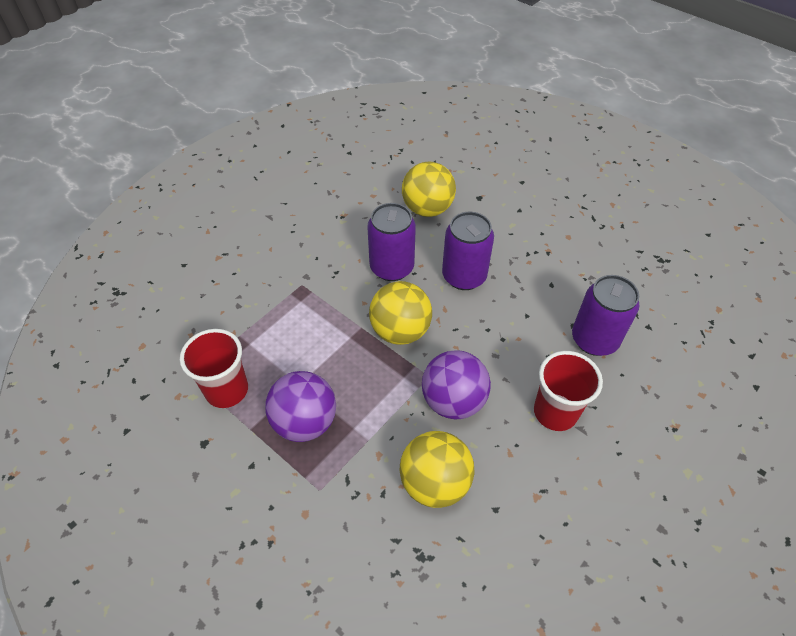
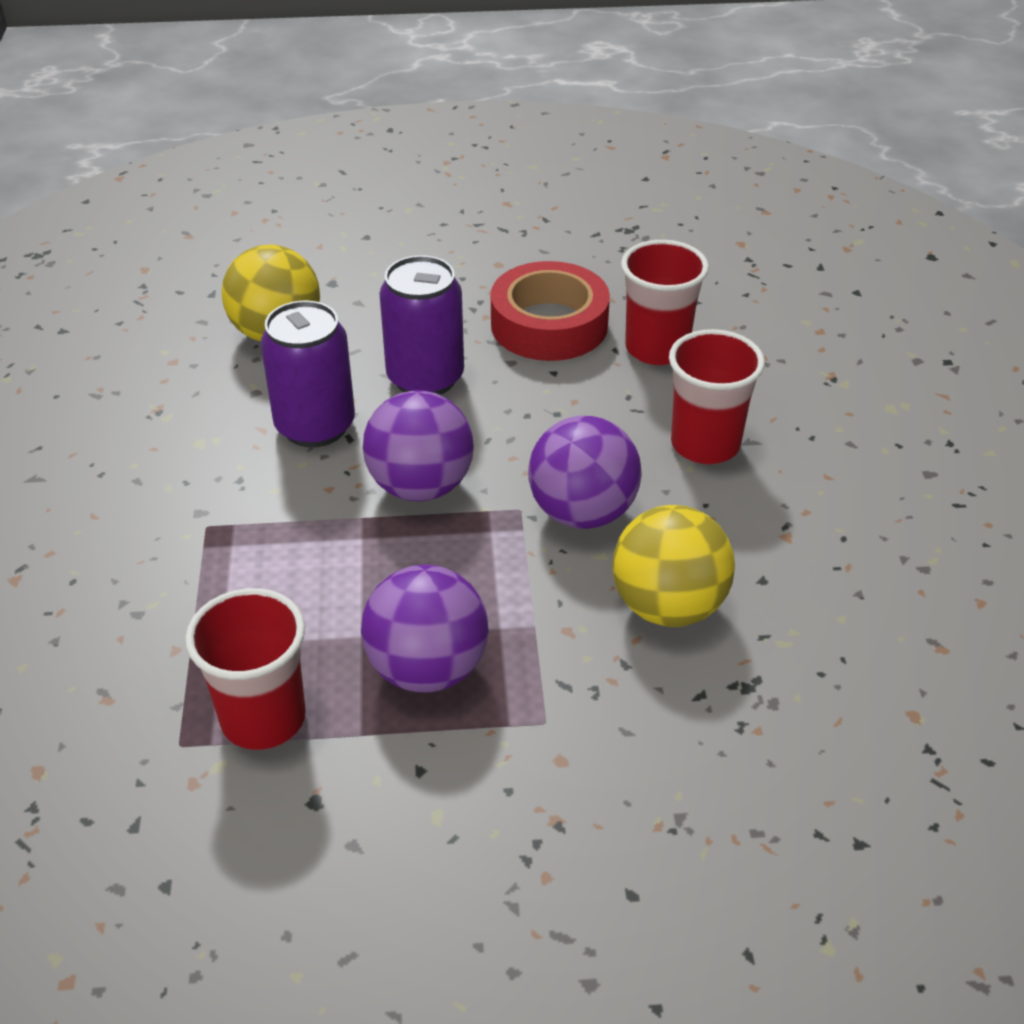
camera: 45 degrees left, 10 degrees down
(400, 331) = (420, 486): yellow ball -> purple ball
(554, 287) = (549, 325): none -> red tape
(594, 339) = (657, 348): purple can -> red cup

